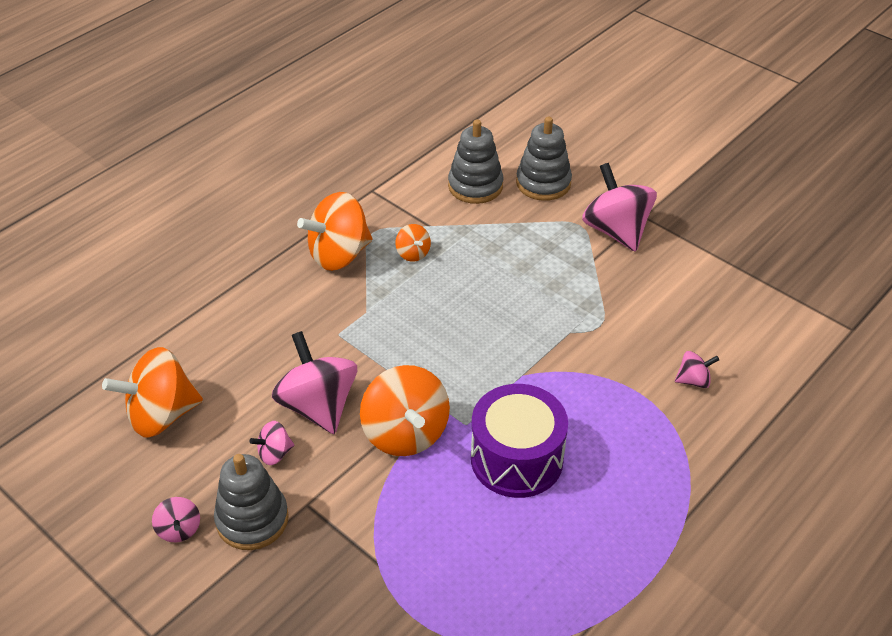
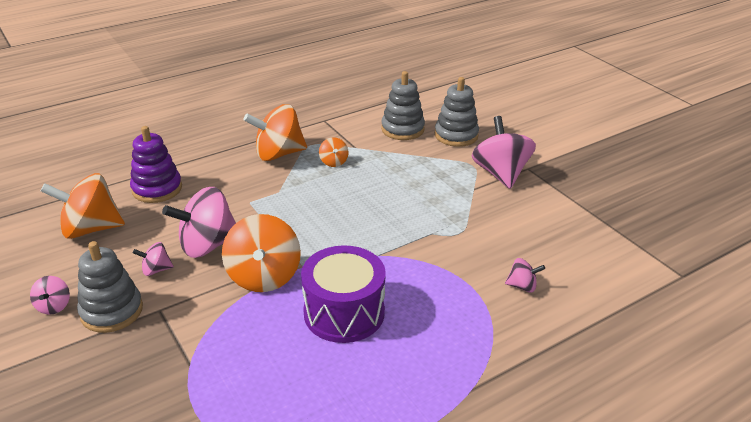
camera: 15 degrees right, 10 degrees down
(213, 339) = (157, 189): none -> purple stacking toy
(318, 406) = (207, 245): pink spinning top -> pink spinning top turned 105 degrees counterclockwise

